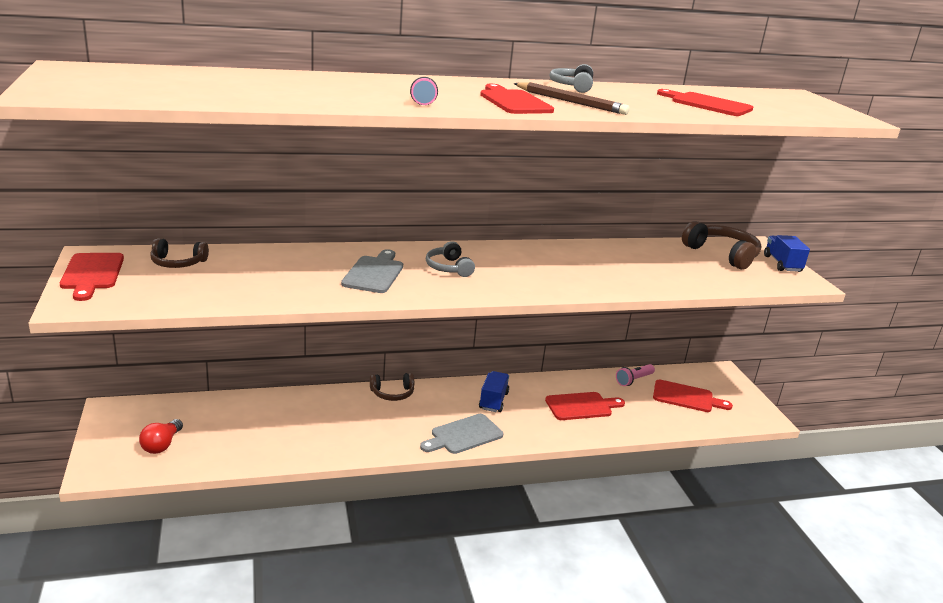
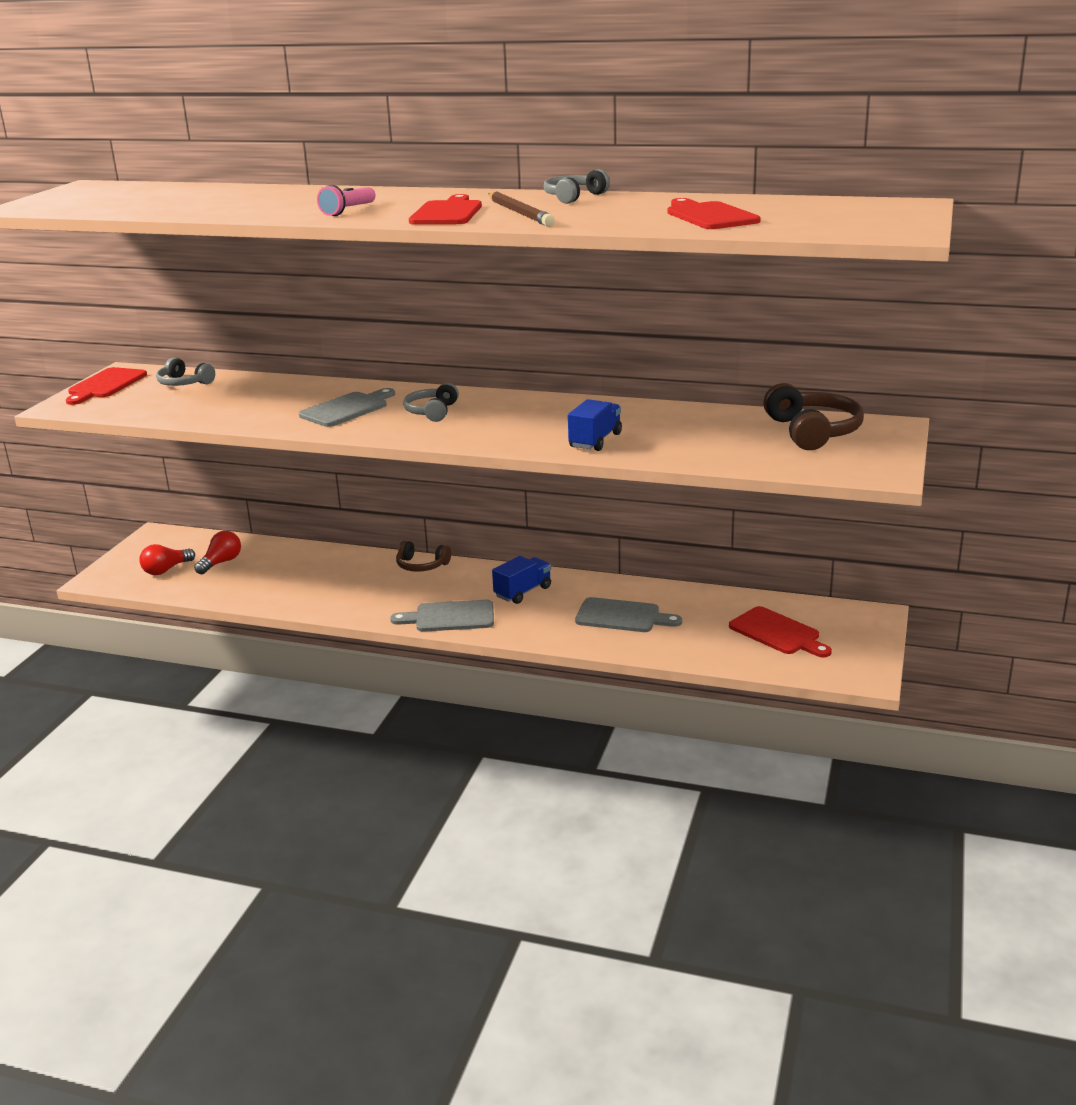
camera: 35 degrees right, 0 degrees up
(178, 263) = (184, 383): brown headphones -> grey headphones
(210, 426) = (221, 562): none -> red light bulb
(581, 406) = (622, 616): red cutting board -> grey cutting board
(634, 380) = (728, 602): pink flashlight -> none
(782, 264) = (886, 451): blue truck -> blue truck (595, 440)

